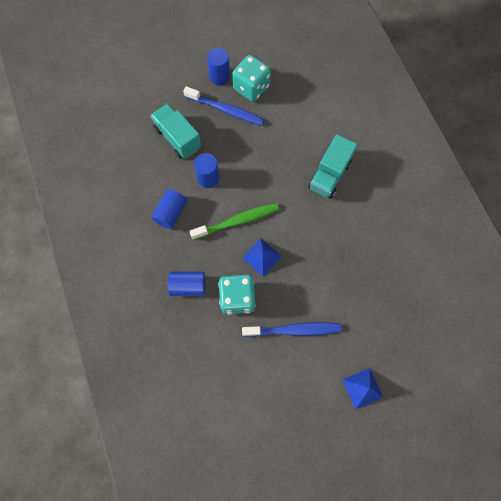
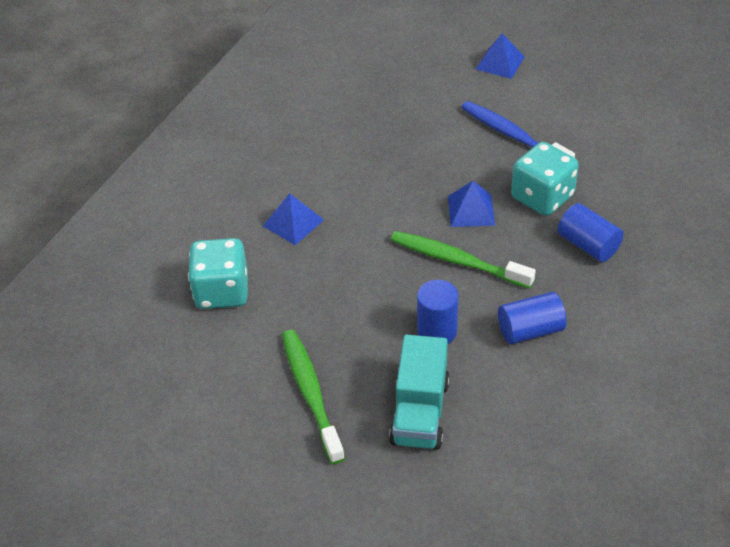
camera: 130 degrees left, 25 degrees down
(219, 76) = (259, 447): blue cylinder -> none
(226, 110) = (311, 393): blue toothbrush -> green toothbrush
(251, 88) = (240, 393): turquoise dice -> turquoise dice (222, 291)
(329, 175) = (293, 223): turquoise truck -> blue pyramid

